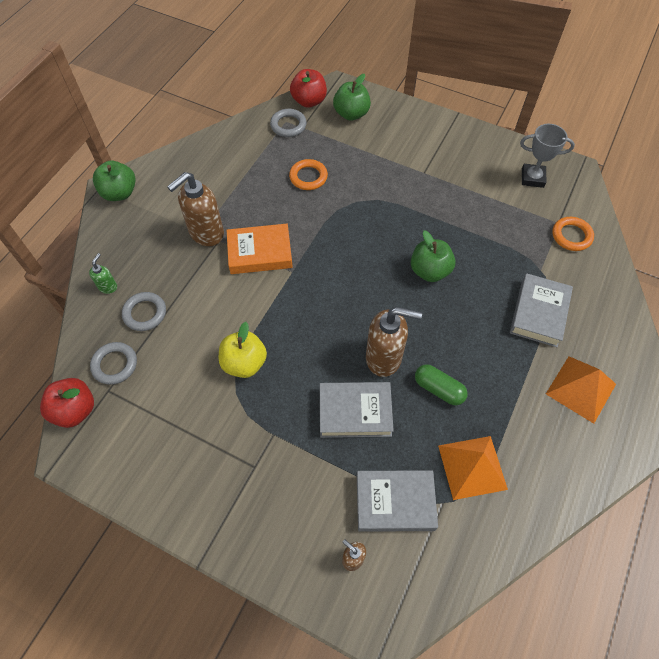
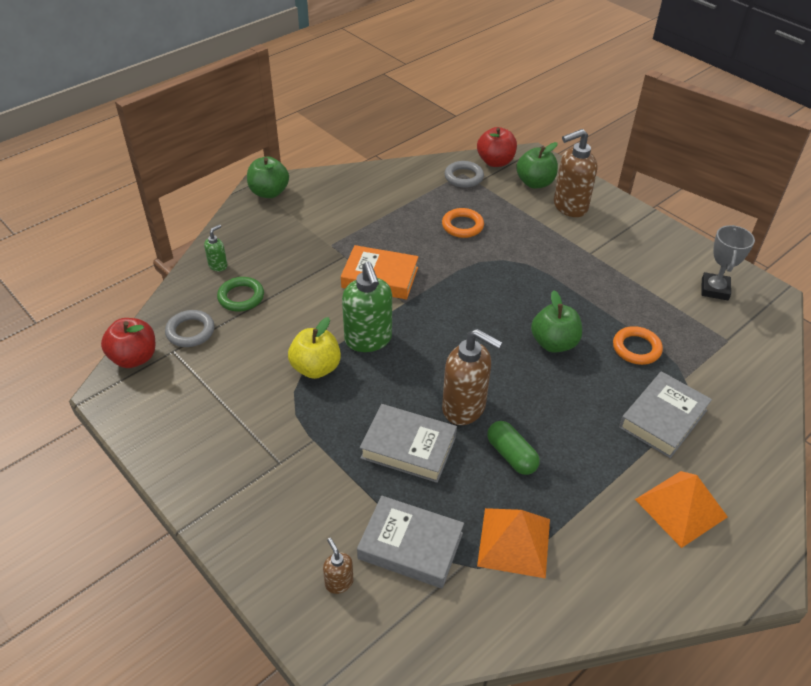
camera: 20 degrees right, 15 degrees down
(145, 313) = (241, 297): grey ring -> green ring
(206, 233) = (334, 247): brown soap dispenser -> brown soap dispenser (569, 207)
(277, 319) = (368, 340): none -> green soap dispenser
(532, 178) = (714, 289): grey trophy -> grey trophy turned 75 degrees clockwise
(571, 236) = (737, 356): orange ring -> orange ring (636, 348)

